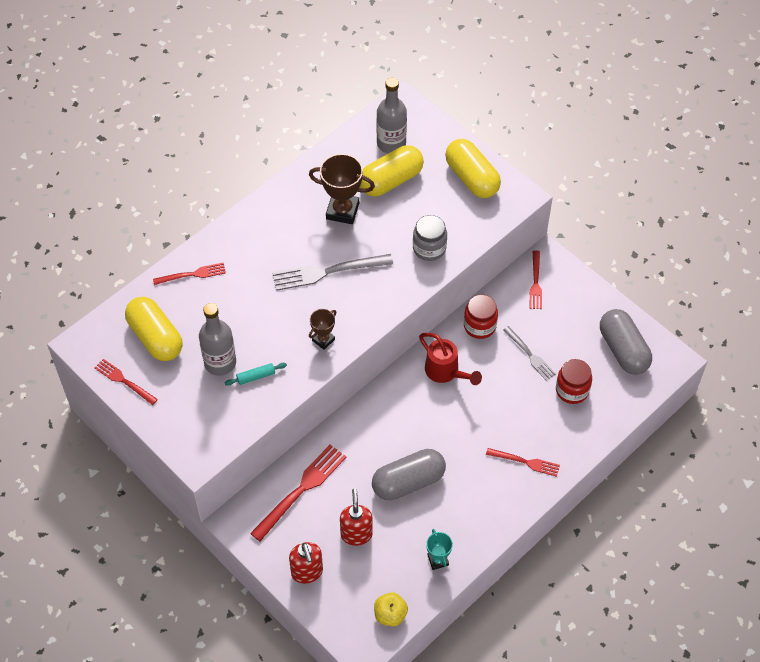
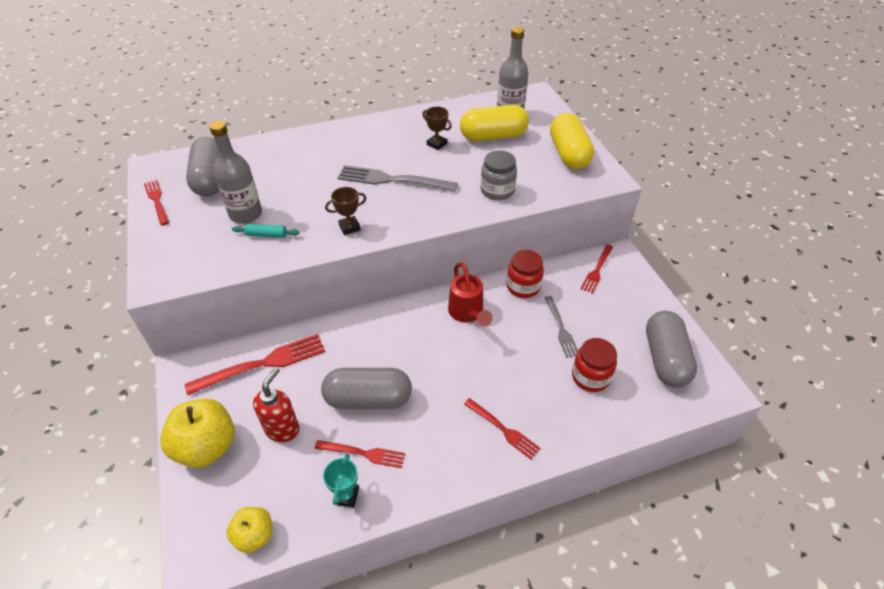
camera: 25 degrees right, 10 degrees down
(155, 337) = (211, 179): yellow capsule -> grey capsule
(192, 274) = (279, 148): red fork -> red fork (363, 453)
(307, 572) = (207, 446): red soap dispenser -> yellow apple
(342, 211) = (437, 144): brown trophy -> brown trophy, size x0.56

